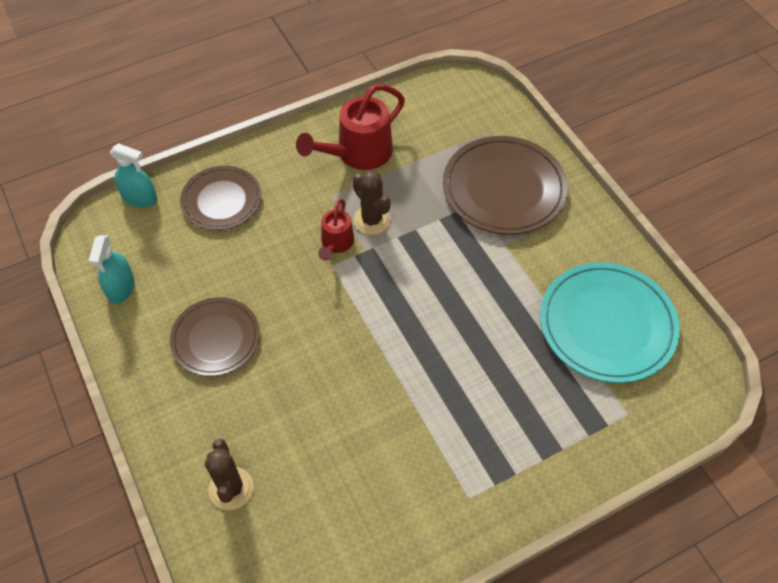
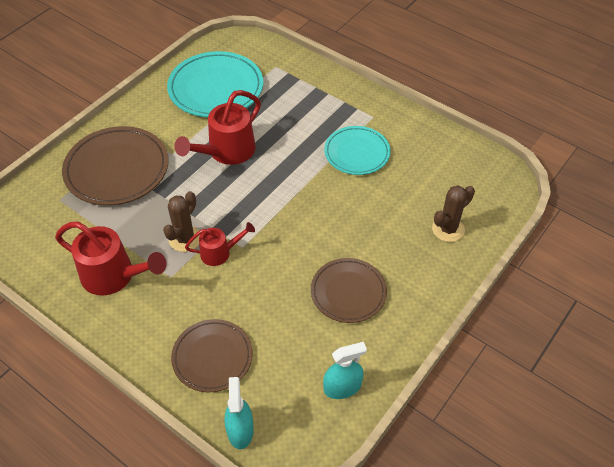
camera: 115 degrees left, 5 degrees down
(410, 443) = (357, 153): none -> turquoise plate
(482, 297) = (226, 152): none -> red watering can

